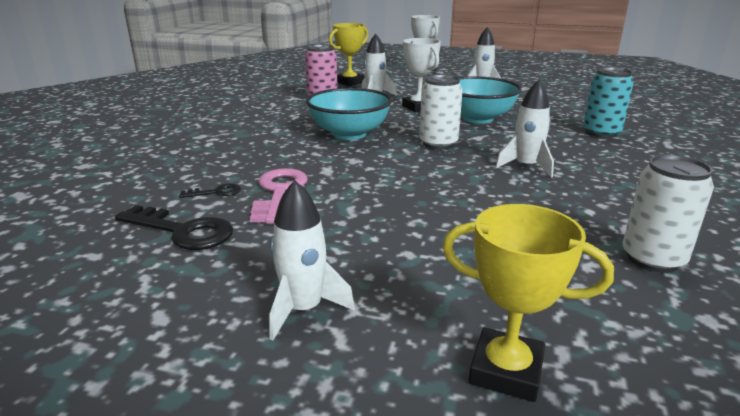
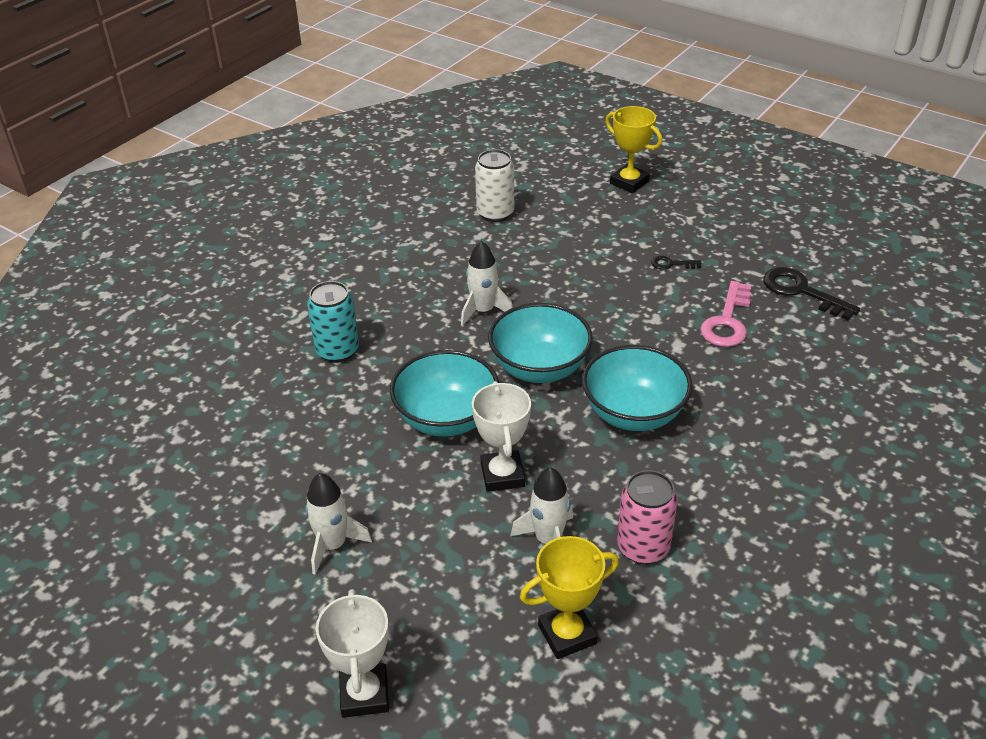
camera: 160 degrees left, 15 degrees up
(216, 192) = (784, 332): black key -> black key (671, 264)
(304, 309) = (716, 223): white rocket -> none
(438, 144) = (539, 368): white can -> turquoise bowl

